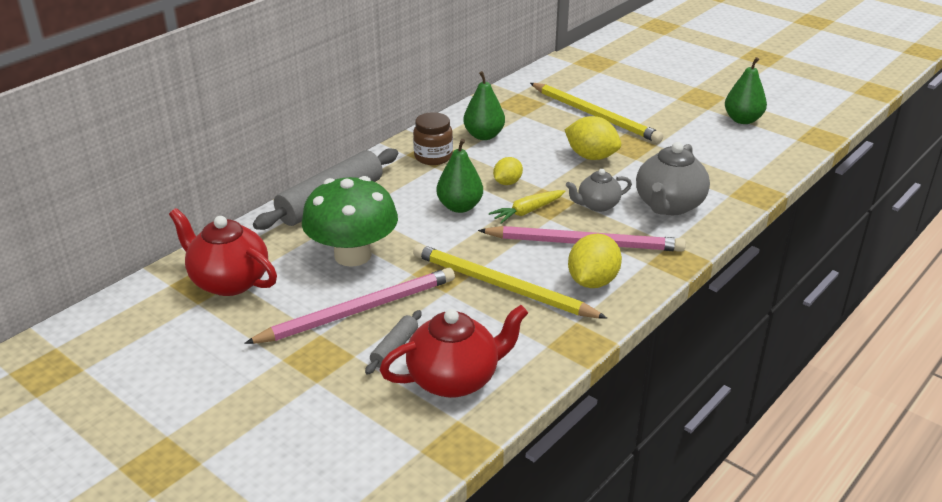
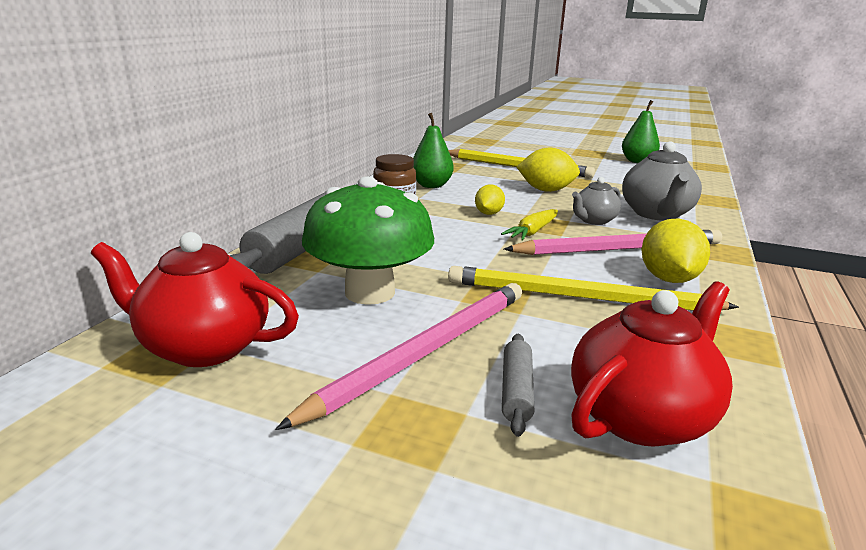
camera: 20 degrees left, 10 degrees down
(460, 207) = (459, 236): green pear -> none

